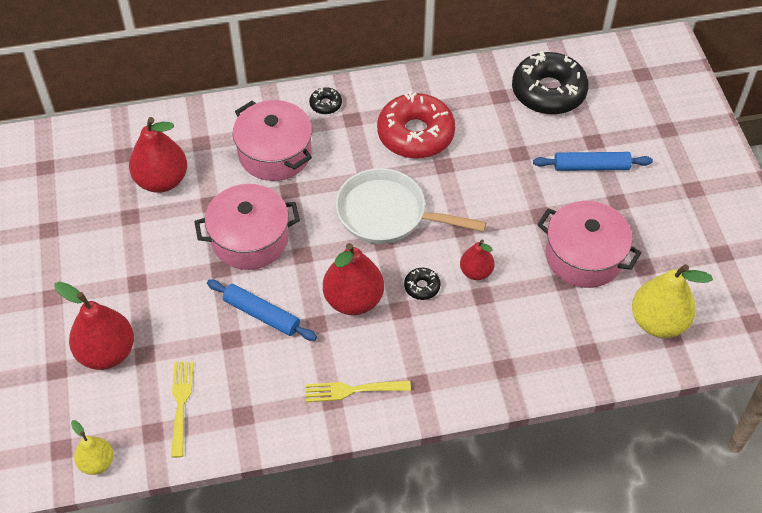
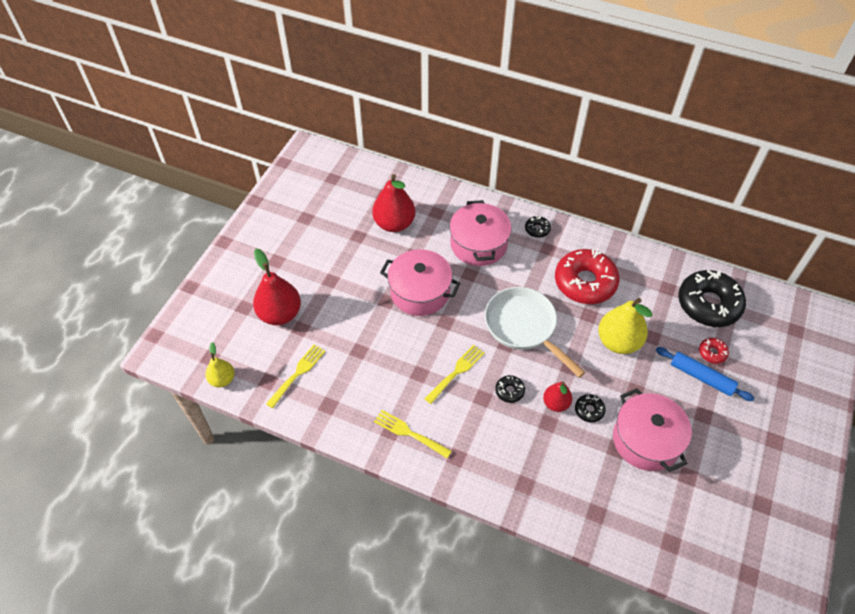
camera: 35 degrees right, 0 degrees up
(261, 315) = (390, 346): blue rolling pin -> none
(354, 300) = (456, 372): red pear -> yellow fork
(512, 259) = (589, 410): none -> black donut
(584, 137) = (712, 353): none -> red donut
(658, 322) = (669, 525): yellow pear -> yellow pear (618, 342)

